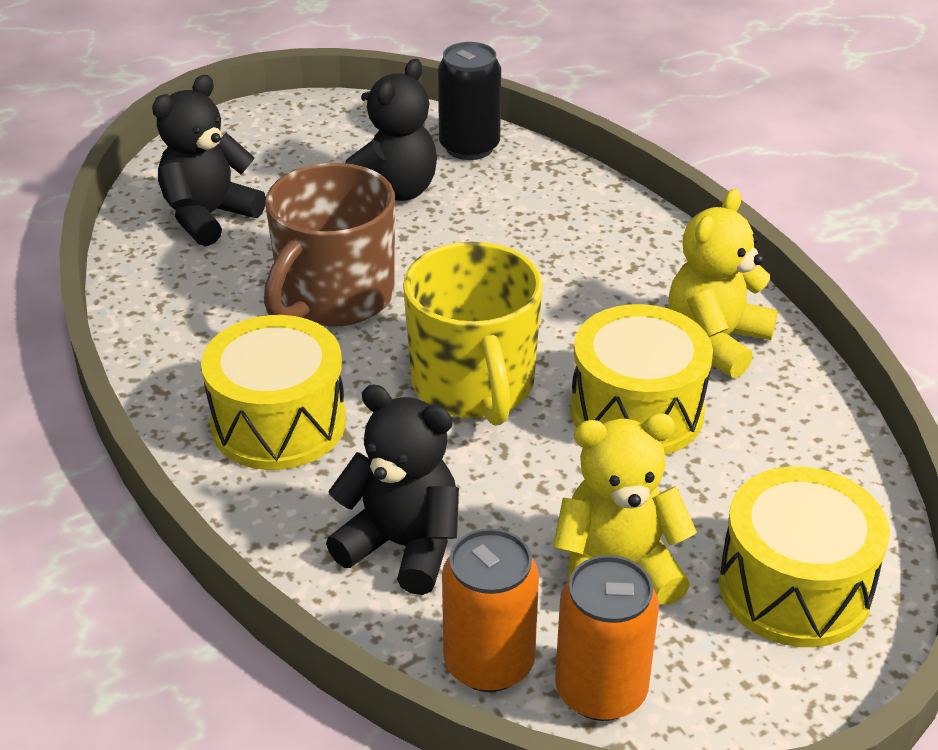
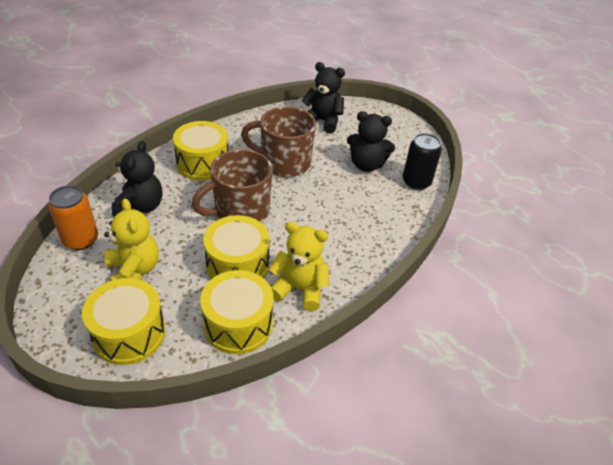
camera: 70 degrees right, 5 degrees up
(473, 385) = (240, 211): yellow mug -> brown mug
(601, 690) = (67, 274): orange can -> none
(790, 431) = (238, 324): none -> yellow drum

